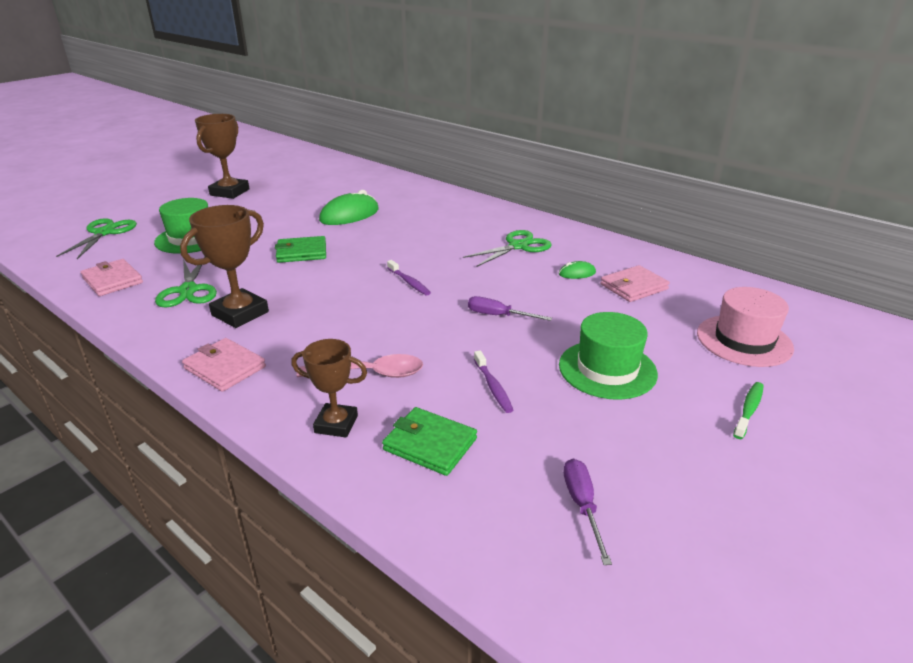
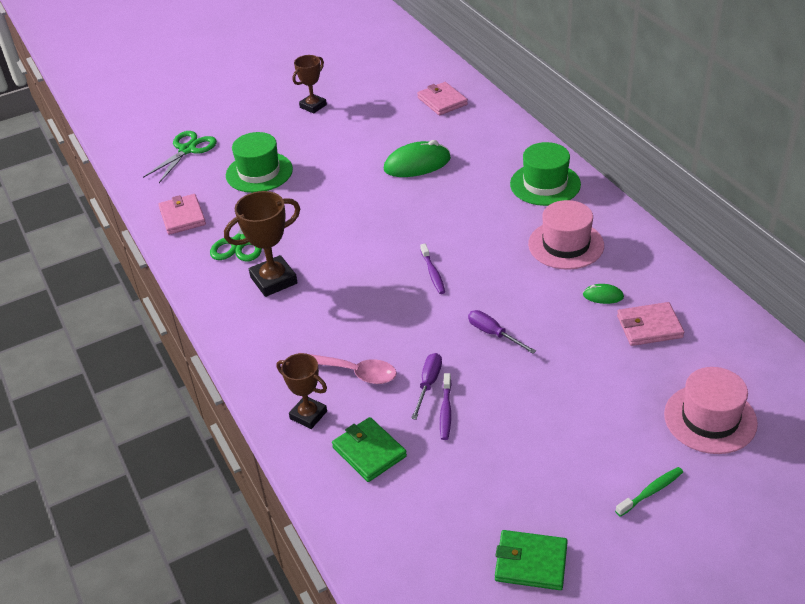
camera: 25 degrees right, 10 degrees up
(225, 367) = (245, 338): pink wallet -> pink wallet (442, 101)
(229, 192) = (313, 106): brown trophy -> brown trophy, size x0.66
(302, 252) = (351, 212): green wallet -> green wallet (531, 562)
(518, 246) = (566, 245): green scissors -> pink hat
(582, 505) = (453, 534): purple screwdriver -> purple screwdriver (428, 384)
(607, 369) = (555, 418): green hat -> green hat (545, 184)

